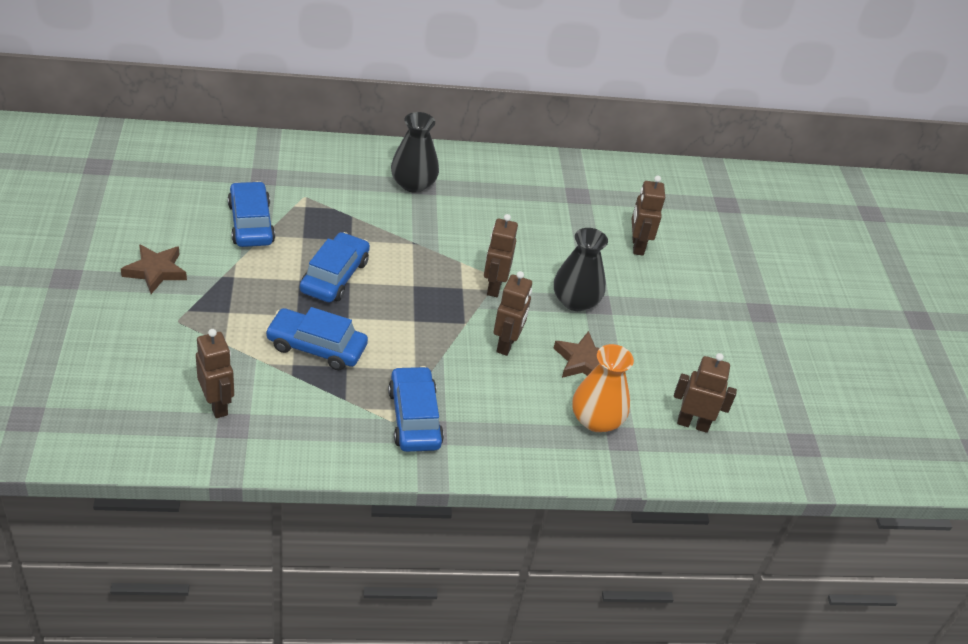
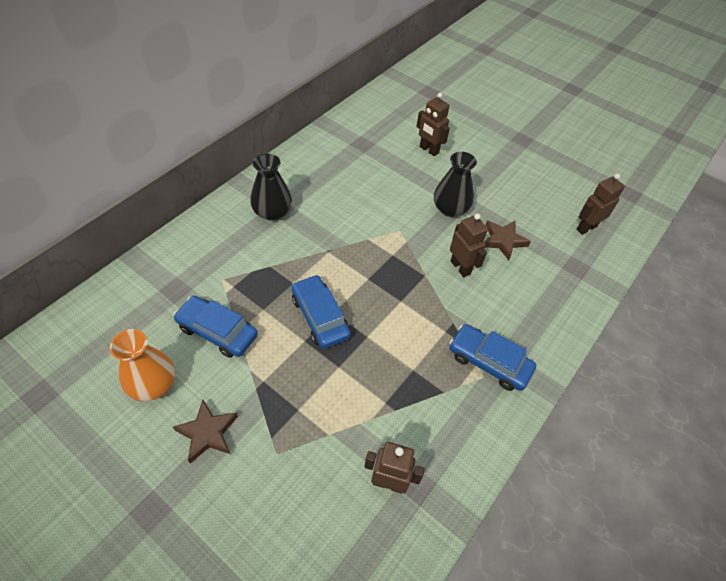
camera: 45 degrees left, 10 degrees up
(316, 347) = (380, 375): blue car -> none
(494, 287) = (405, 238): brown robot -> none
(596, 420) = (554, 268): orange vase -> orange vase (153, 384)

